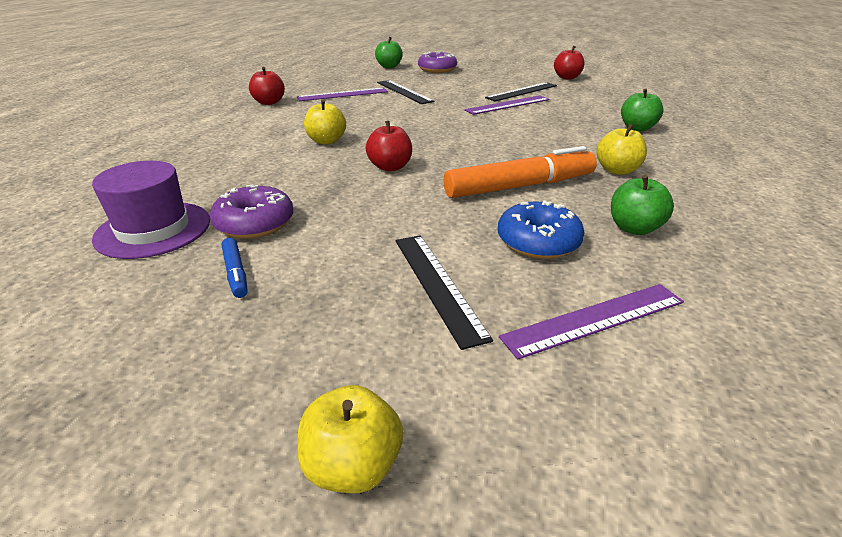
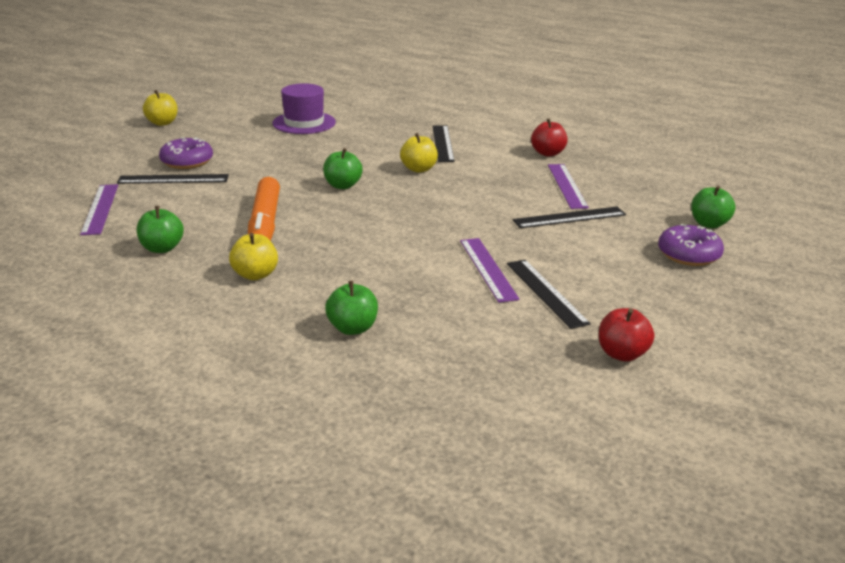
camera: 105 degrees right, 5 degrees down
(236, 273) = (236, 139): blue marker -> none
(245, 139) = (443, 143): none -> black ruler
(255, 223) = (288, 144): purple donut -> purple donut (187, 162)
(353, 465) = (91, 153): yellow apple -> yellow apple (162, 123)
(390, 167) = (342, 185): red apple -> green apple
(538, 242) = (183, 213): blue donut -> none

